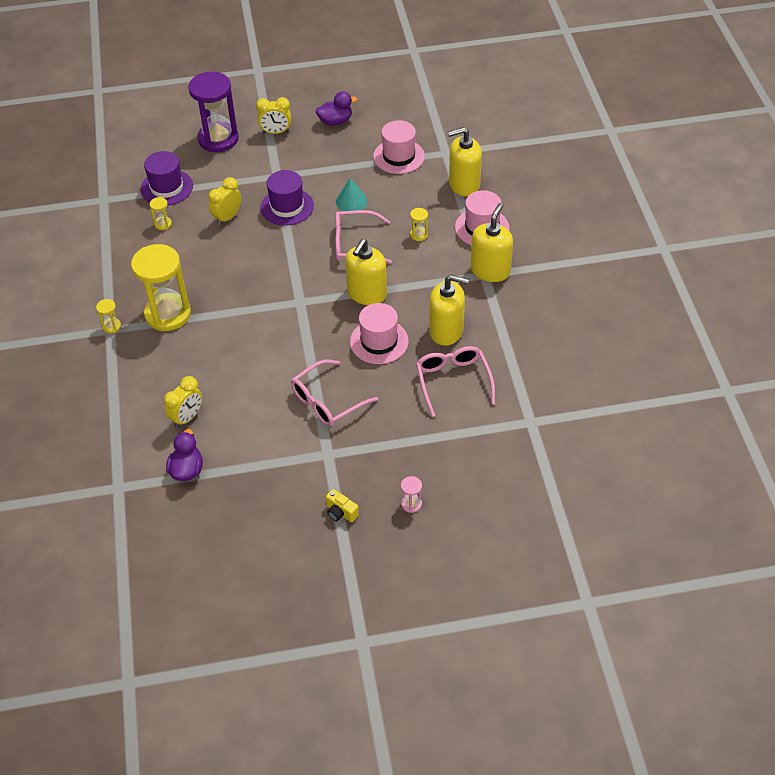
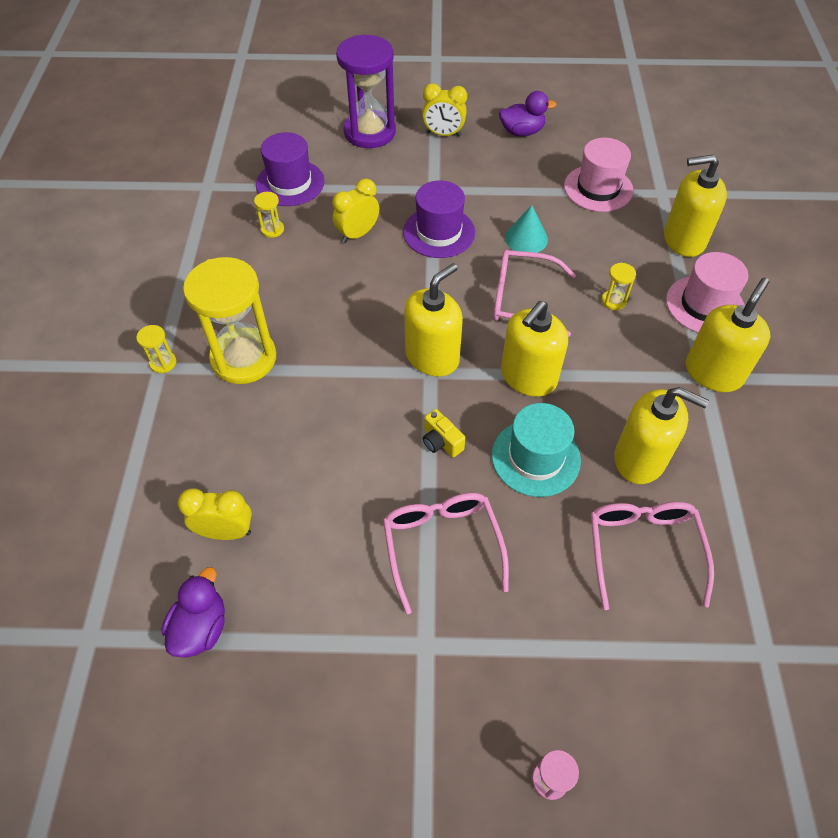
camera: 10 degrees right, 5 degrees up
(187, 417) = (226, 532): yellow clock -> yellow clock turned 135 degrees counterclockwise
(299, 291) = (432, 357): none -> yellow soap dispenser
(327, 401) = (442, 546): pink glasses -> pink glasses turned 105 degrees clockwise
(341, 512) = (428, 770): yellow camera -> yellow camera (441, 441)
(379, 341) = (535, 457): pink hat -> turquoise hat

